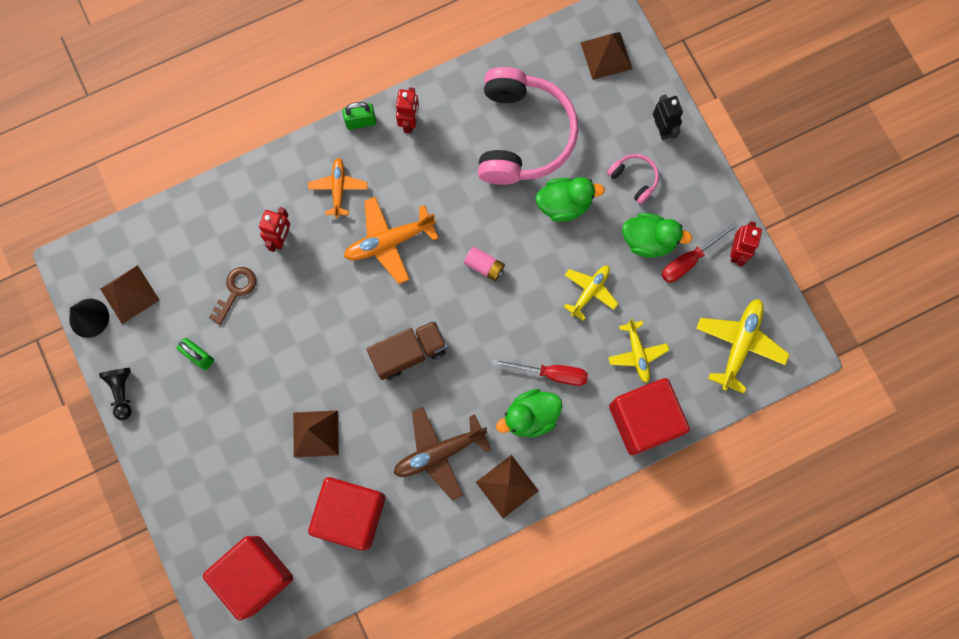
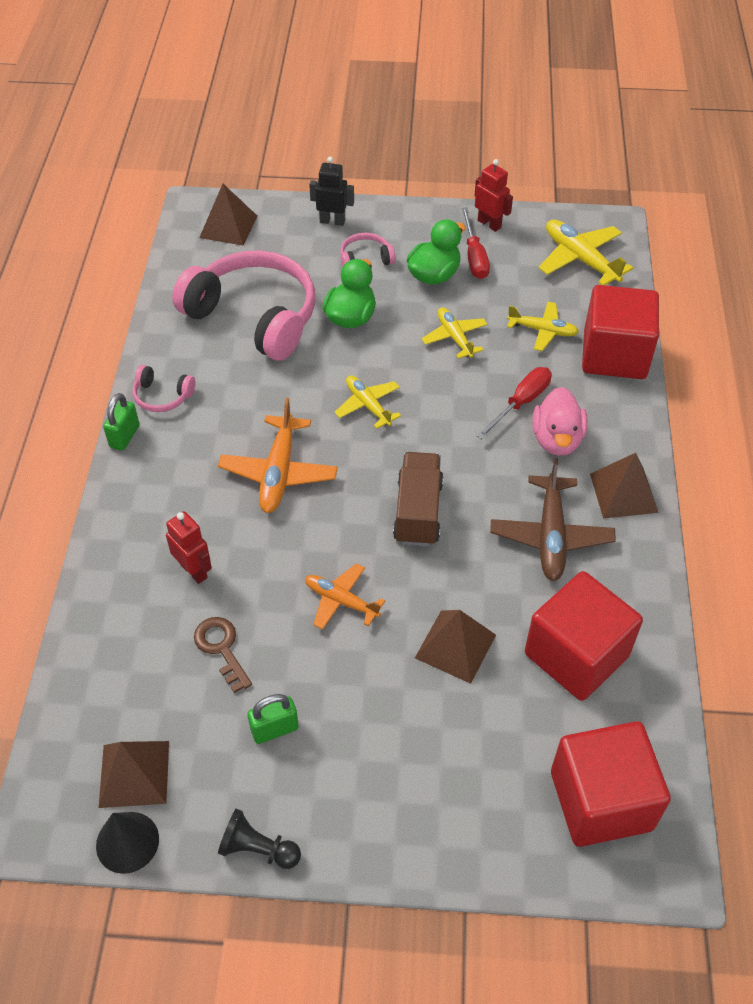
camera: 60 degrees left, 25 degrees down
(338, 188) = (182, 490): orange plane -> orange plane (341, 601)
(409, 122) = (162, 396): red robot -> pink headphones
(484, 266) = (368, 405): pink battery -> yellow plane
(530, 416) = (557, 439): green duck -> pink duck

